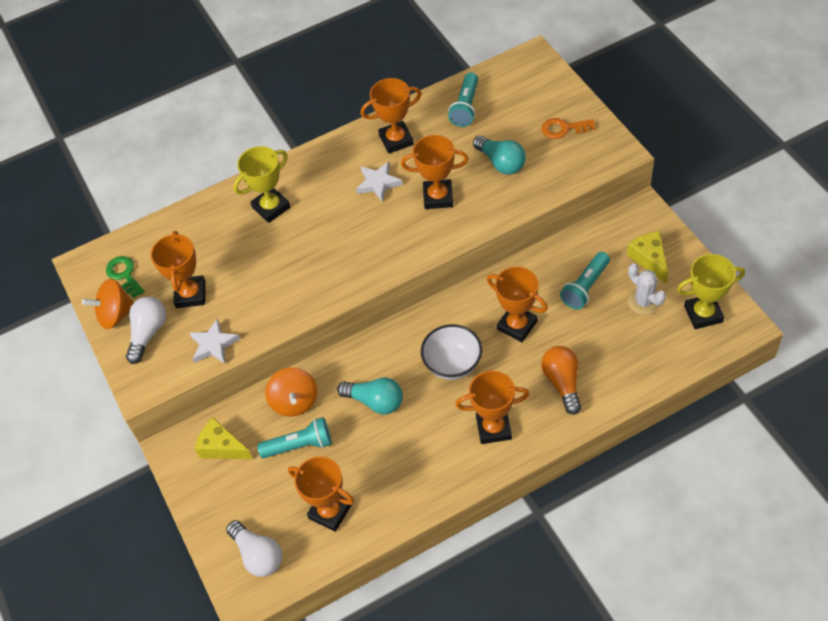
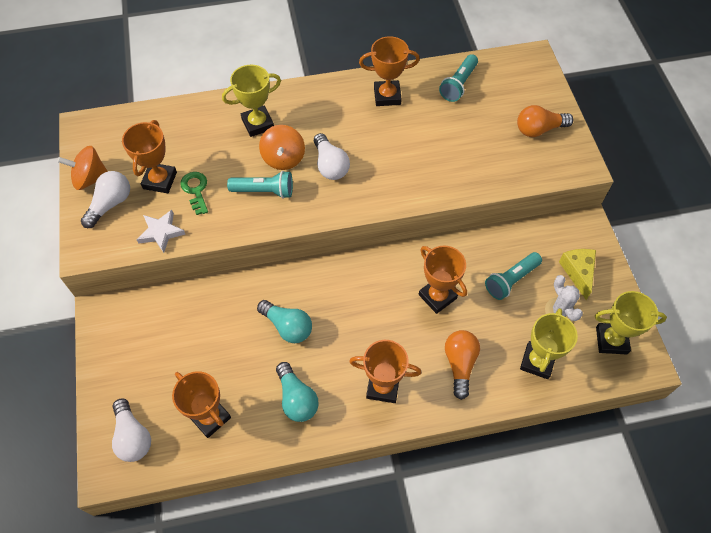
camera: 10 degrees right, 5 degrees up
(124, 274) = (112, 145): green key -> green key (195, 190)
(222, 447) = (141, 325): yellow cheese -> none
(294, 401) = (218, 303): orange spinning top -> orange spinning top (283, 158)
(300, 445) = (207, 345): turquoise flashlight -> turquoise flashlight (264, 191)
(363, 227) = (330, 165): none -> white light bulb
(378, 183) = (357, 130): white star -> none
(438, 197) = (405, 158): orange trophy -> none
(452, 364) = (367, 314): white bowl -> none
(501, 163) = (472, 144): turquoise light bulb -> turquoise light bulb (296, 399)
(563, 129) = (539, 129): orange key -> orange light bulb
(637, 356) = (537, 361): none -> yellow trophy

